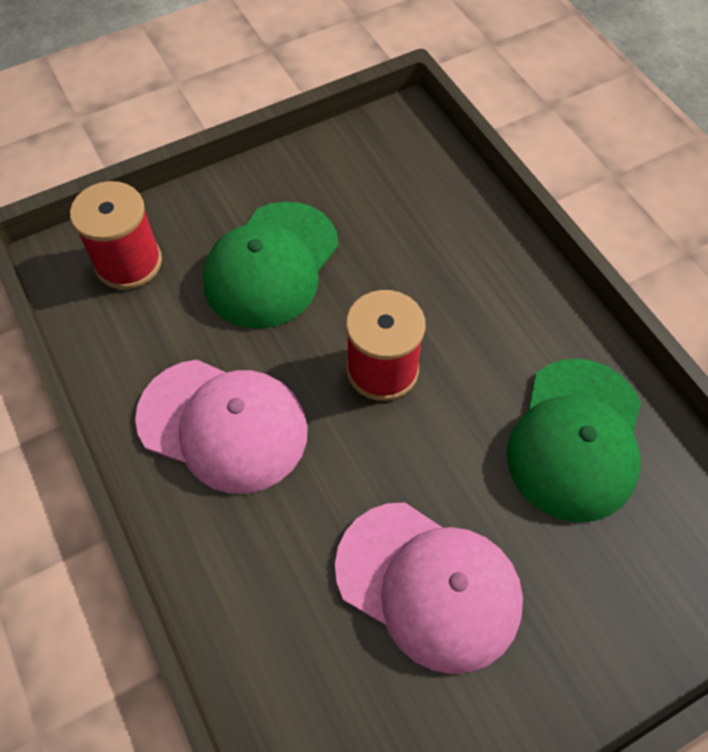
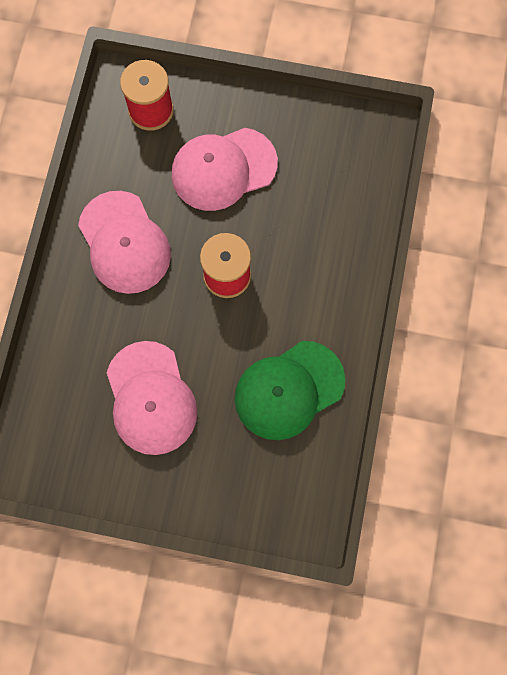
camera: 40 degrees right, 15 degrees up
(271, 265) = (223, 169): green cap -> pink cap

